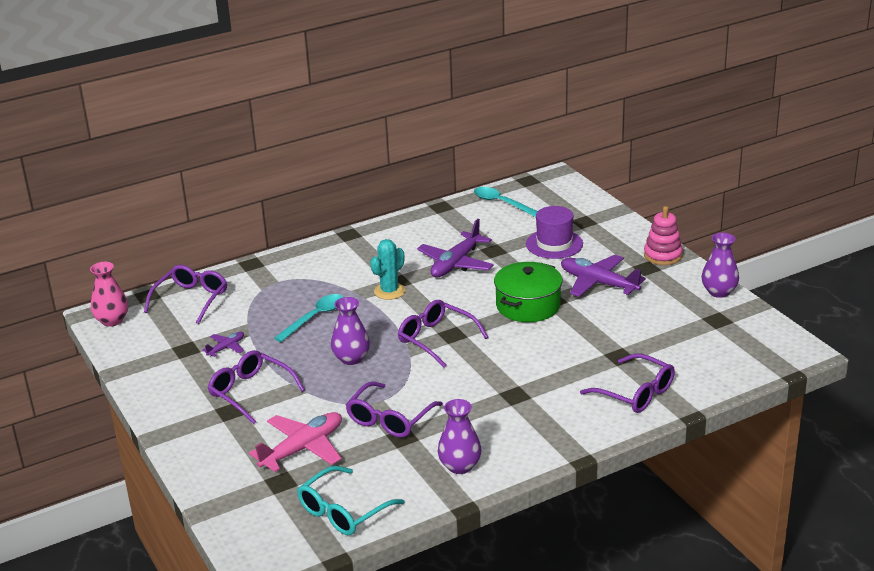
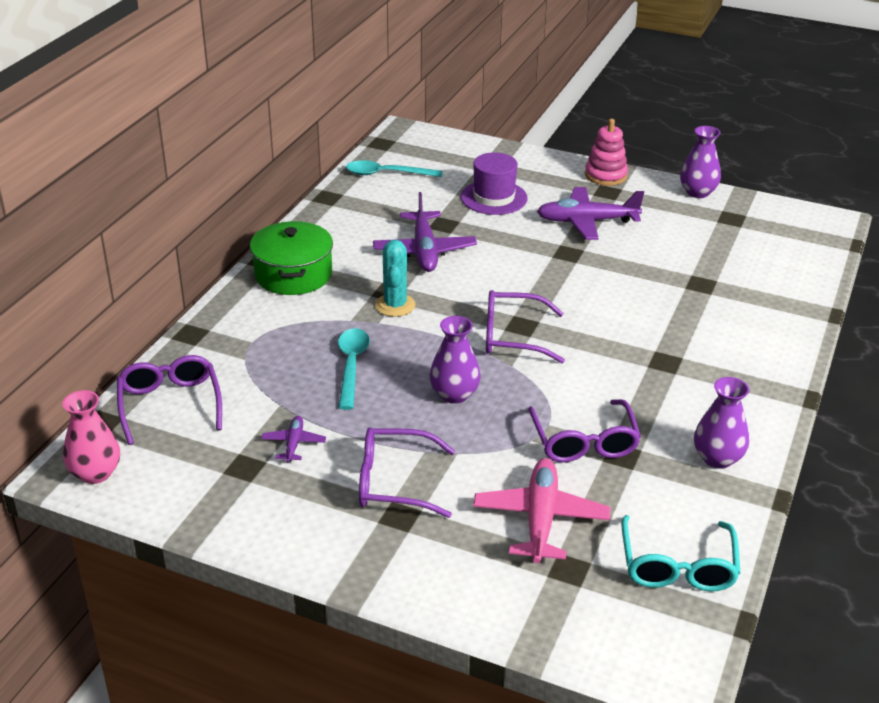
camera: 40 degrees left, 5 degrees up
(528, 305) = (553, 267): green pot -> green pot (293, 274)
(636, 393) = (763, 313): purple glasses -> none

